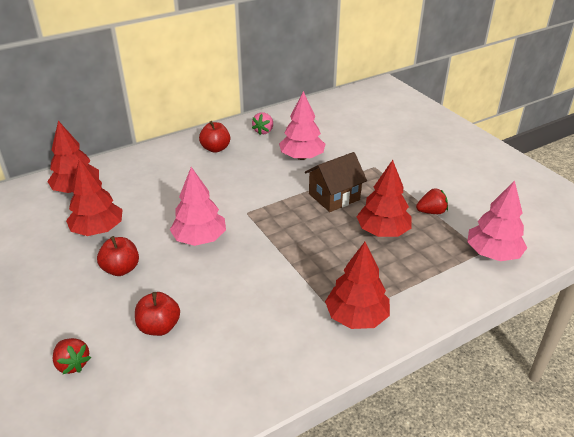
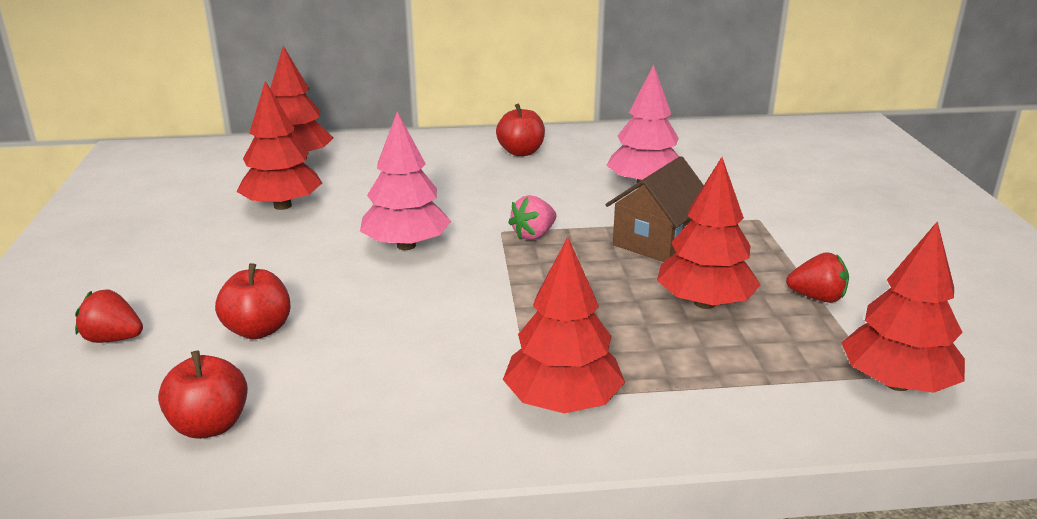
camera: 25 degrees right, 10 degrees down
(73, 364) = (113, 339): red strawberry -> red strawberry turned 120 degrees clockwise
(121, 269) = (271, 253): red apple -> red apple (210, 425)
(263, 131) = (610, 145): pink strawberry -> pink strawberry (533, 235)
(334, 197) = (656, 242): brown house -> brown house turned 45 degrees counterclockwise
(492, 253) = (896, 383): pink tree -> red tree

